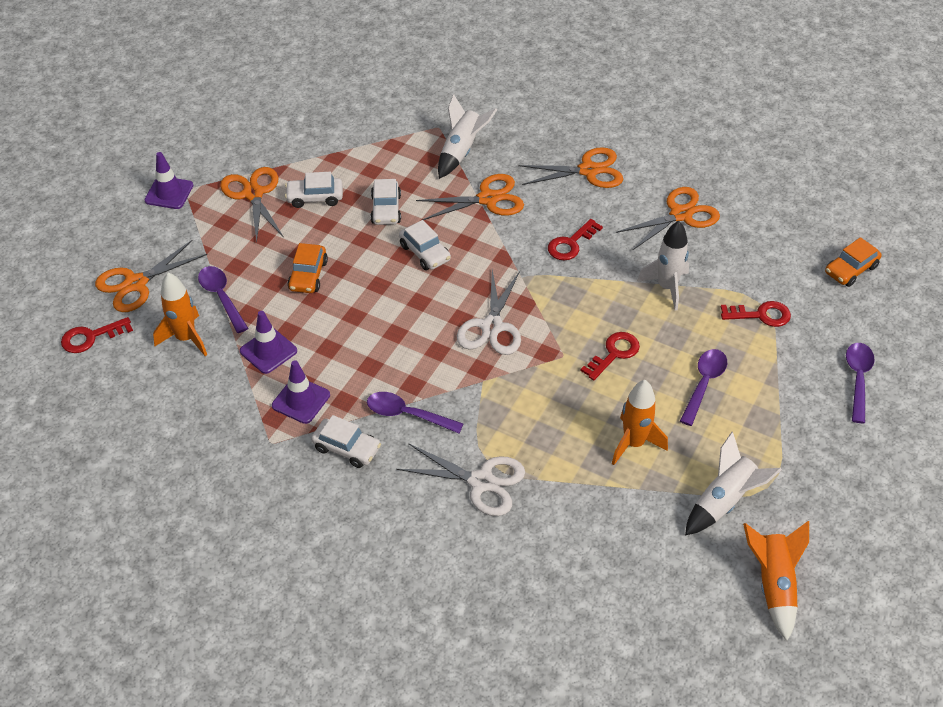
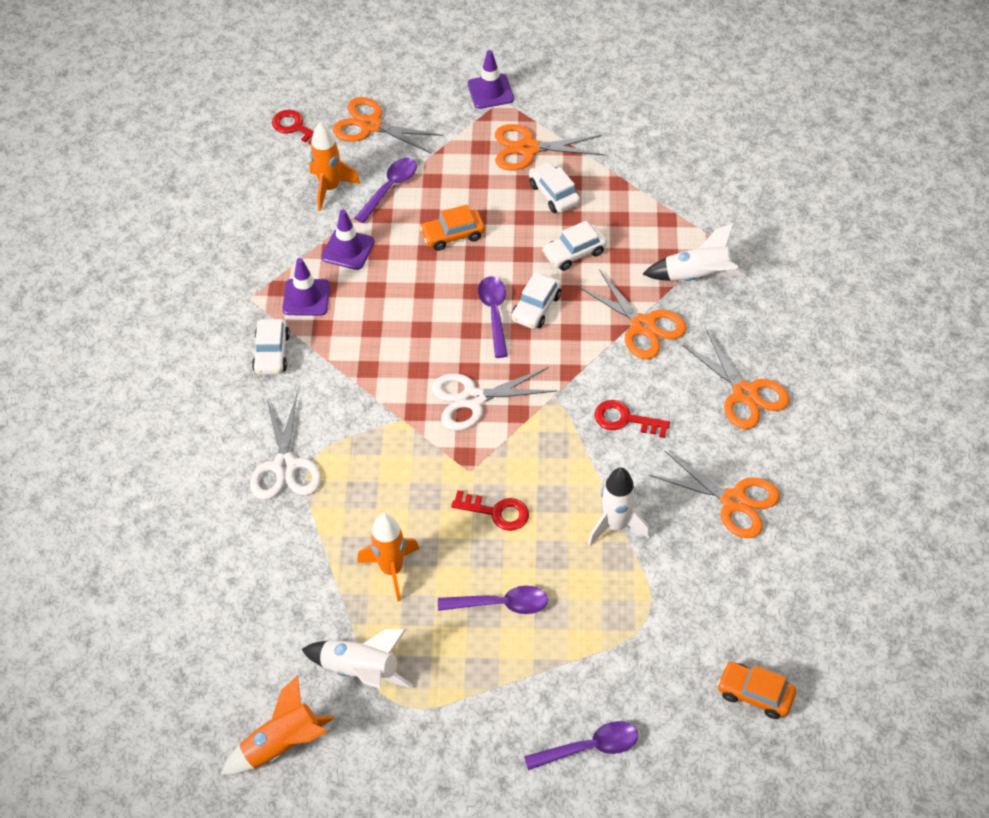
camera: 65 degrees right, 5 degrees up
(253, 194) = (528, 148): orange scissors -> orange scissors turned 135 degrees counterclockwise
(407, 414) = (331, 380): purple spoon -> purple spoon (494, 313)
(761, 315) = (629, 626): red key -> none

